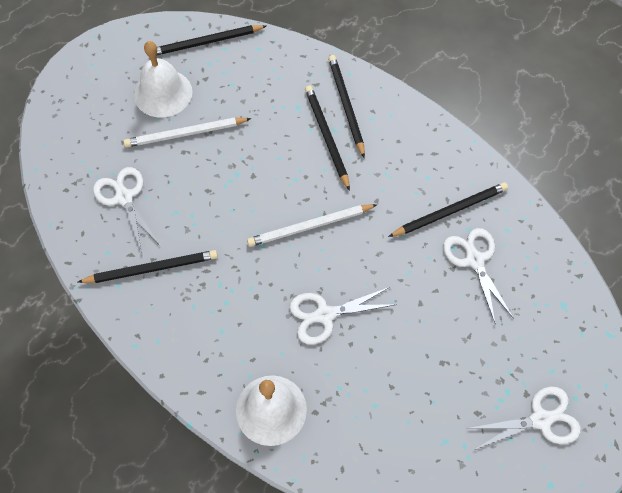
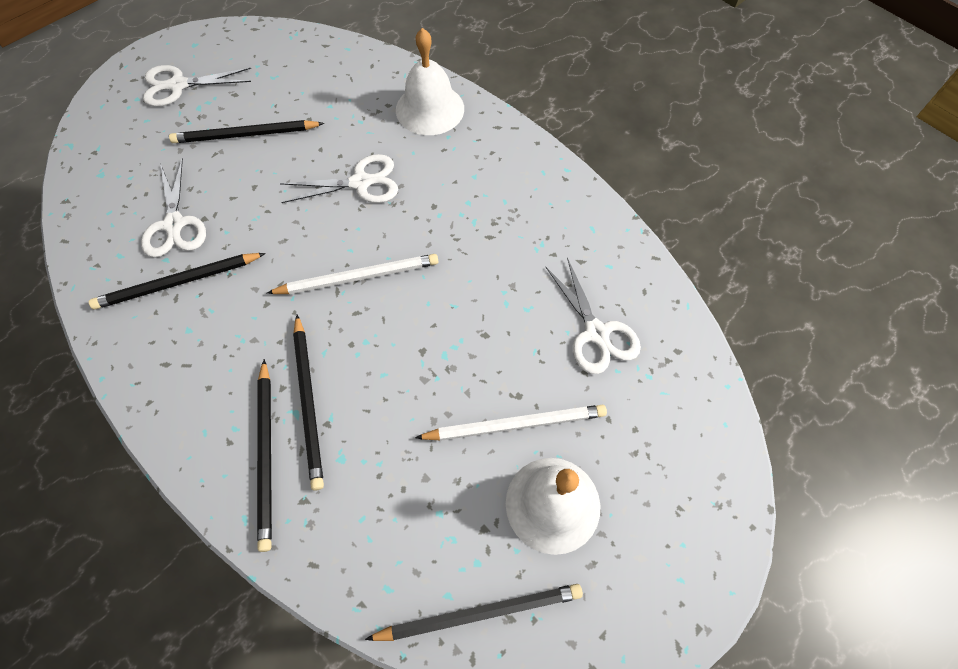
camera: 175 degrees left, 0 degrees up
(152, 268) = (553, 243): black pencil -> black pencil (245, 135)

